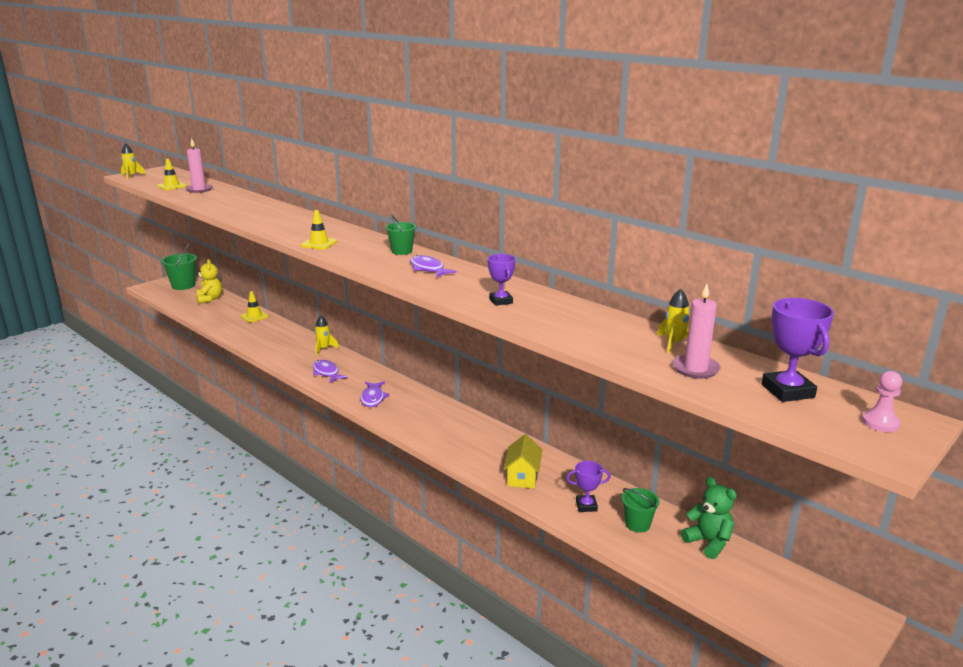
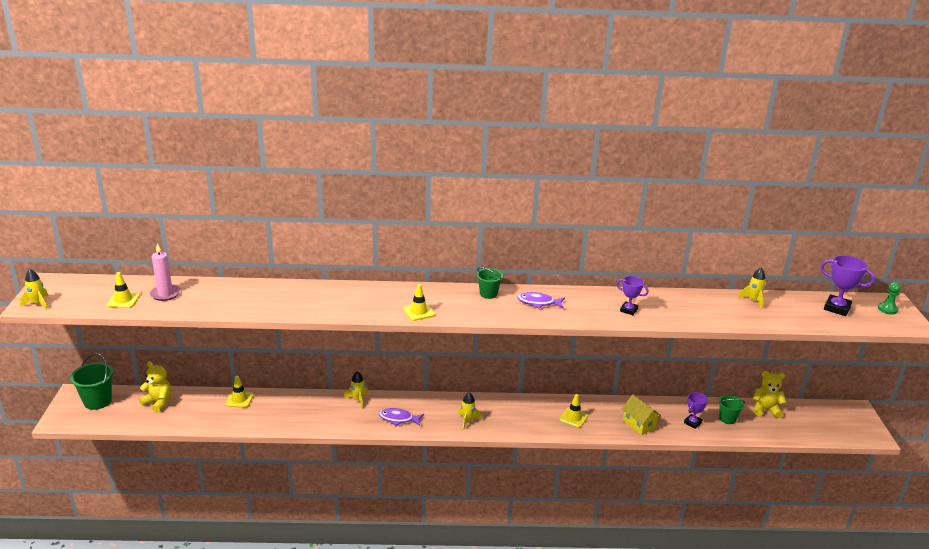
camera: 45 degrees left, 5 degrees up
(373, 398) = (467, 421): purple fish -> yellow rocket
(468, 440) = (573, 417): none -> yellow traffic cone
(695, 369) = (788, 313): pink candle -> none
(708, 542) = (765, 409): green teddy bear -> yellow teddy bear
(880, 423) = (887, 309): pink pawn -> green pawn

